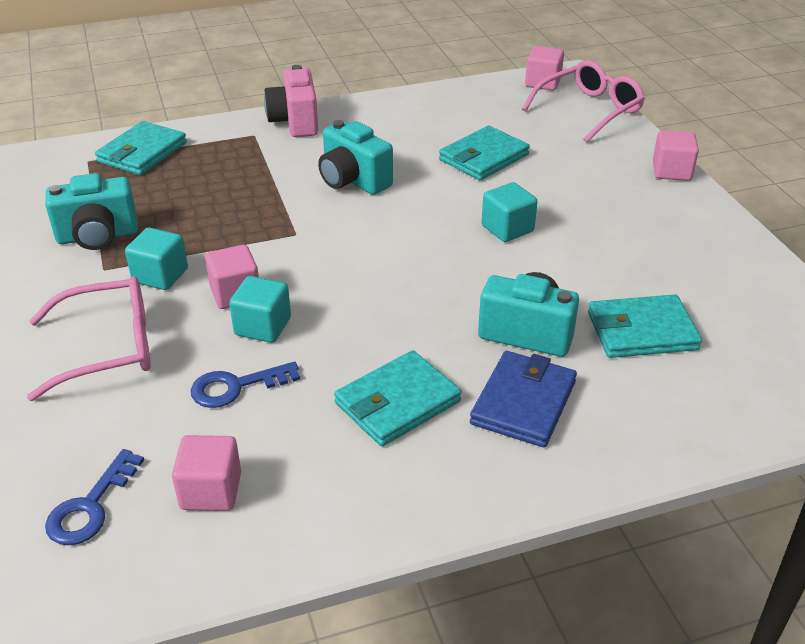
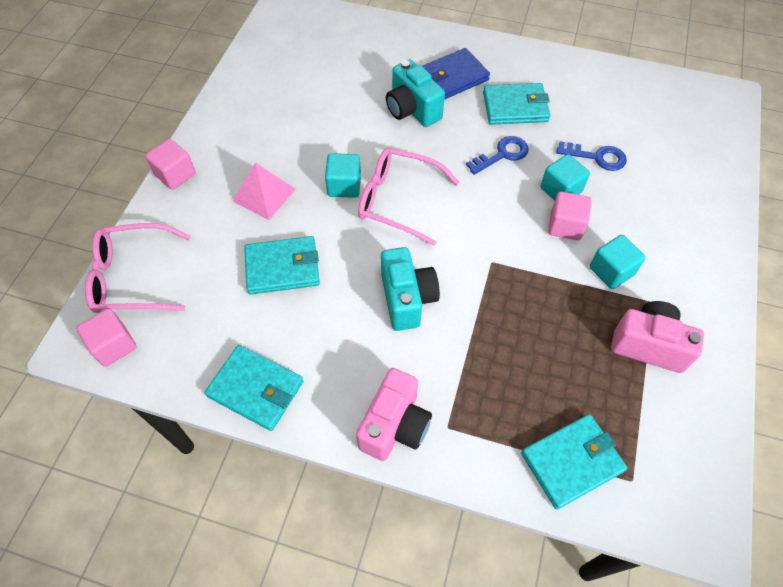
camera: 145 degrees left, 20 degrees up
(90, 506) = (697, 128): blue key -> blue key (502, 154)
(98, 236) = (648, 345): turquoise camera -> pink camera
(108, 348) = (666, 223): pink glasses -> pink glasses (398, 200)
(211, 491) = (634, 109): pink cube -> none
(571, 191) = (264, 195): none -> pink pyramid
(641, 331) = (352, 81): turquoise wallet -> turquoise wallet (256, 389)

